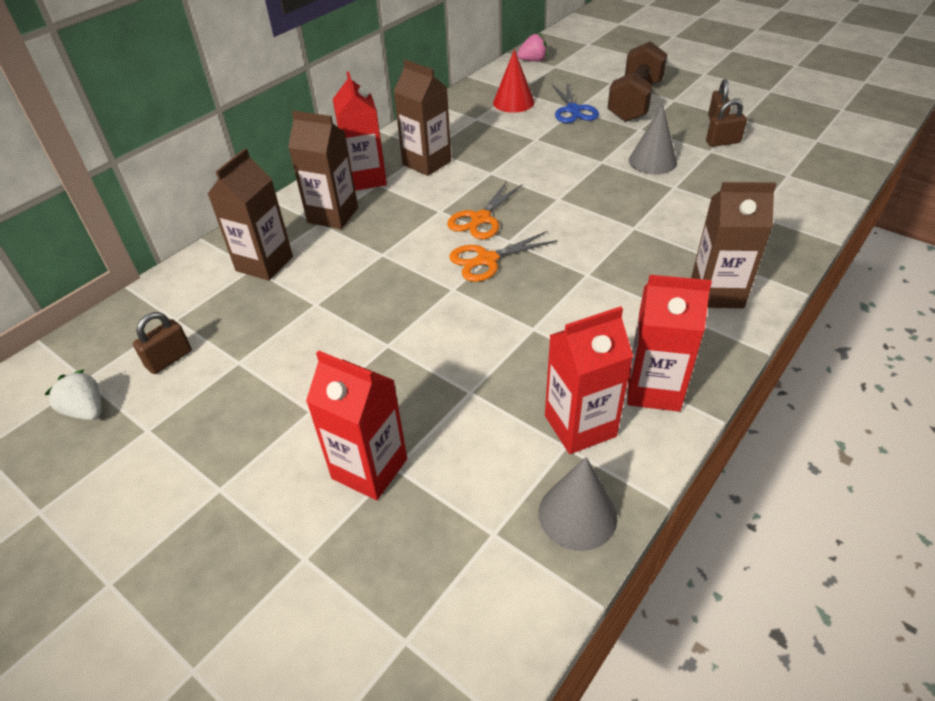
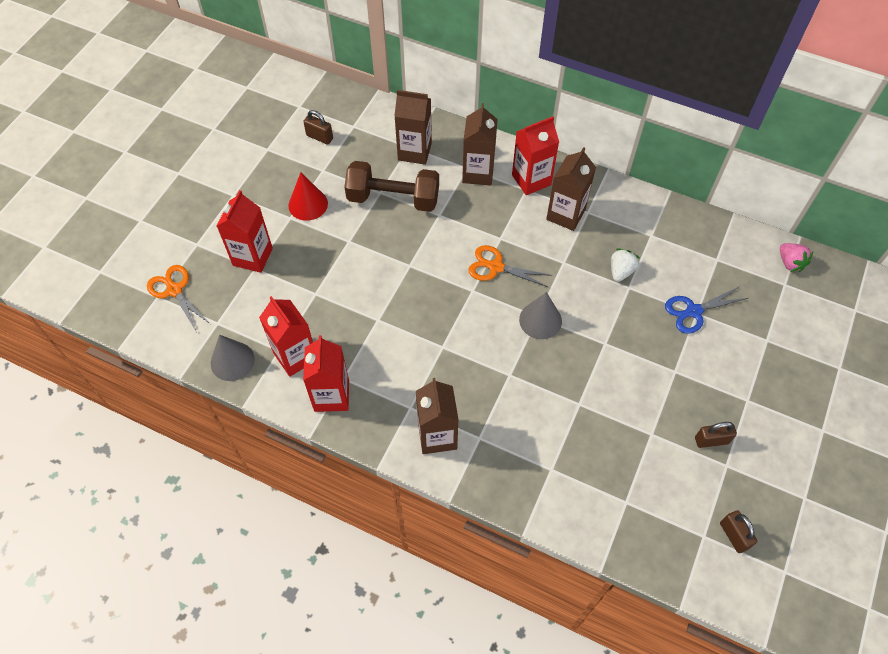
camera: 75 degrees right, 15 degrees up
(86, 410) = (277, 117): white strawberry -> white strawberry (621, 271)
(487, 260) = (446, 280): orange scissors -> orange scissors (174, 290)
(513, 102) = (692, 259): red cone -> red cone (308, 204)
(634, 101) = (730, 364): brown dumbbell -> brown dumbbell (393, 198)
(652, 161) = (617, 385): grey cone -> grey cone (540, 320)
(723, 142) = (671, 446): brown padlock -> brown padlock (733, 535)

